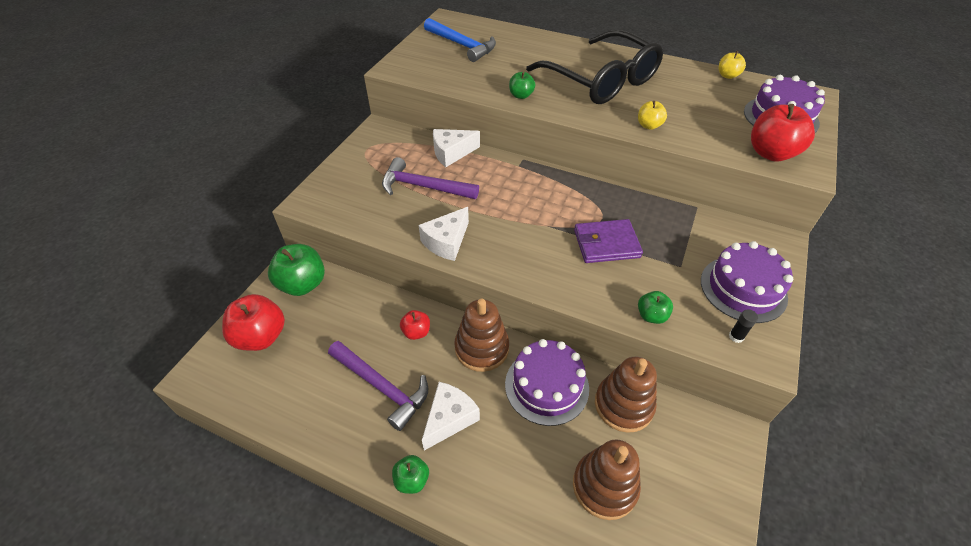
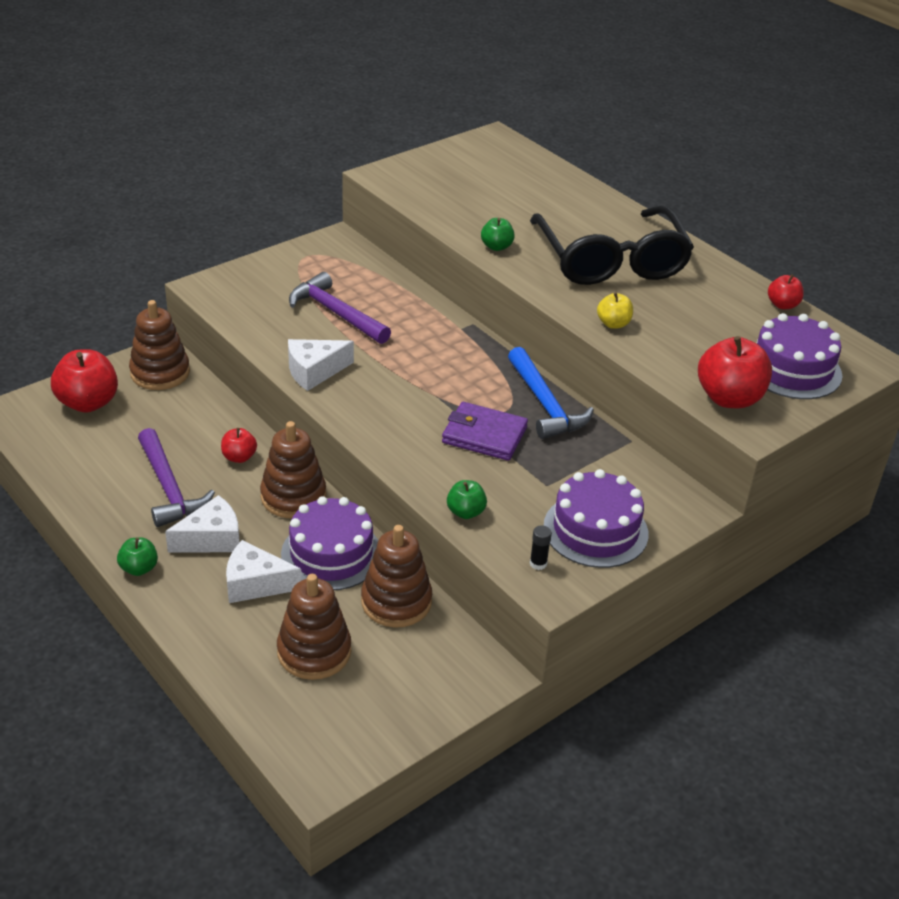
camera: 25 degrees right, 10 degrees down
(303, 284) = (160, 373): green apple -> brown stacking toy
(452, 153) = (397, 290): white cheese -> white cheese (255, 584)
(462, 45) = (483, 172): blue hammer -> blue hammer (545, 404)
(727, 75) = (782, 305): yellow apple -> red apple

